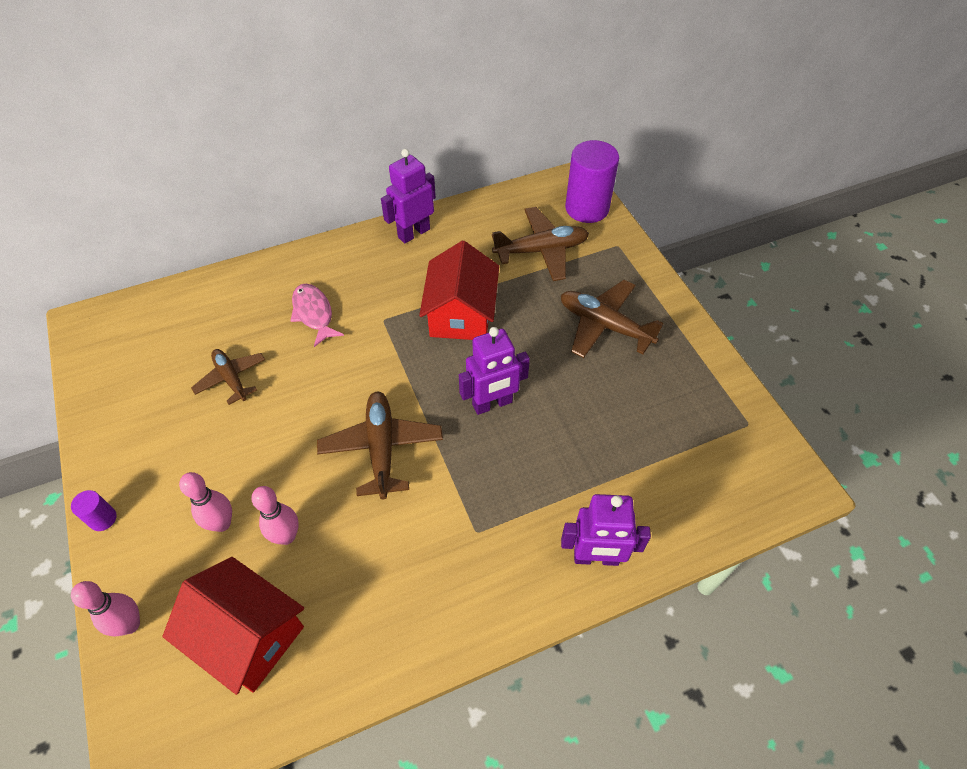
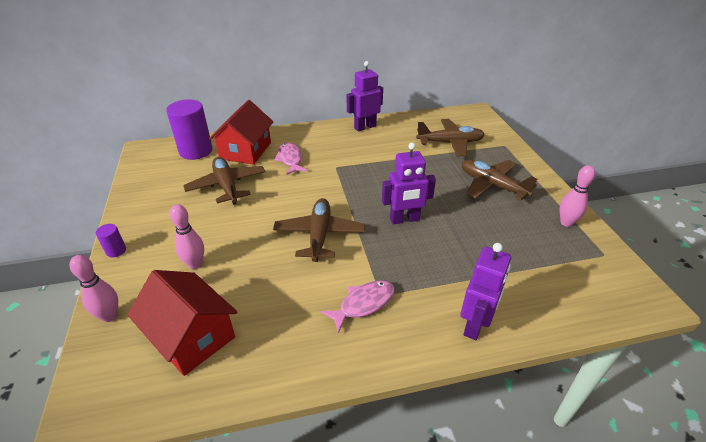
camera: 10 degrees right, 15 degrees down
(231, 379) = (227, 186): brown plane -> brown plane, size x1.55
(286, 536) = (238, 278): pink bowling pin -> pink bowling pin (566, 223)
(457, 550) = (363, 304): none -> pink fish
(461, 314) = (389, 169): red house -> red house (245, 151)
(587, 208) = (484, 125): purple cylinder -> purple cylinder (196, 151)
(596, 557) = (475, 325): purple robot -> purple robot turned 75 degrees counterclockwise

